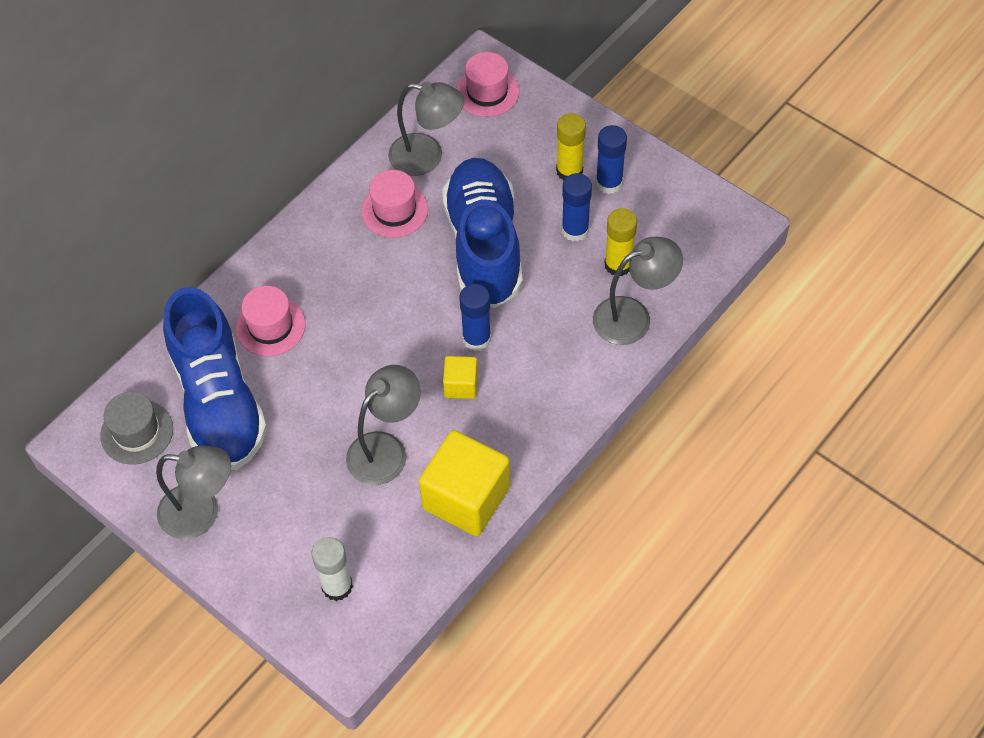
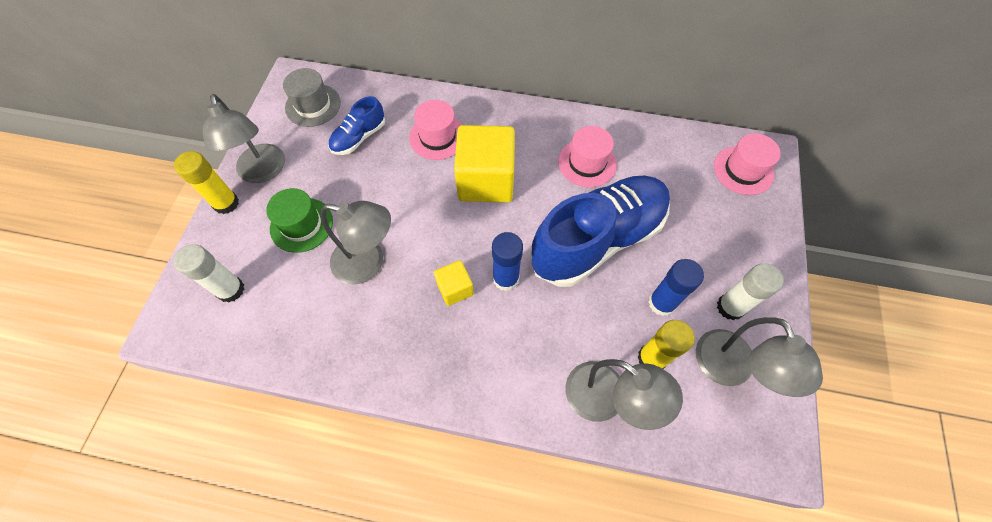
camera: 60 degrees right, 5 degrees up
(218, 401) = (359, 137): blue shoe -> blue shoe, size x0.46
(299, 496) = (301, 225): none -> green hat
(427, 157) = (650, 160): grey lamp -> grey lamp (730, 370)
(466, 498) = (348, 347): yellow cube -> yellow cube (486, 180)
(569, 171) = (717, 268): yellow glue stick -> yellow glue stick (226, 203)
(609, 183) = (730, 307): blue glue stick -> white glue stick

